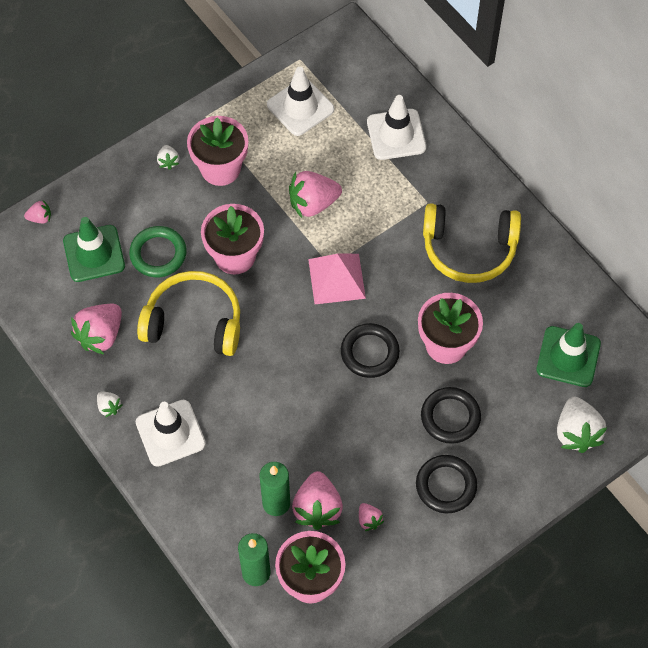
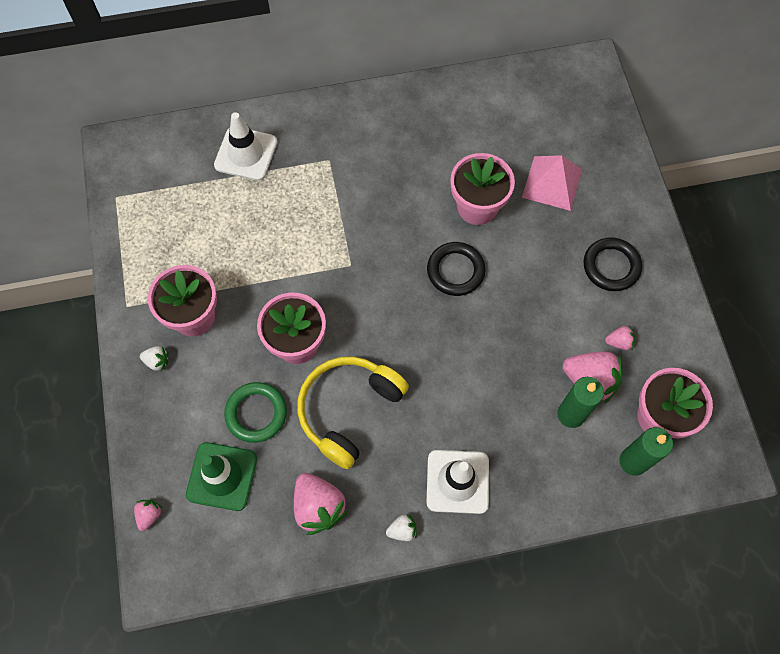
camera: 65 degrees left, 5 degrees up
(300, 107) = (168, 219): white traffic cone -> none
(313, 203) = (278, 252): pink strawberry -> none
(336, 278) = (367, 265): pink pyramid -> pink pyramid (552, 183)
(450, 417) = (548, 234): black ring -> none
(469, 249) = (393, 148): yellow headphones -> none
(568, 357) = (532, 122): green traffic cone -> none
(576, 432) = (603, 147): white strawberry -> none

